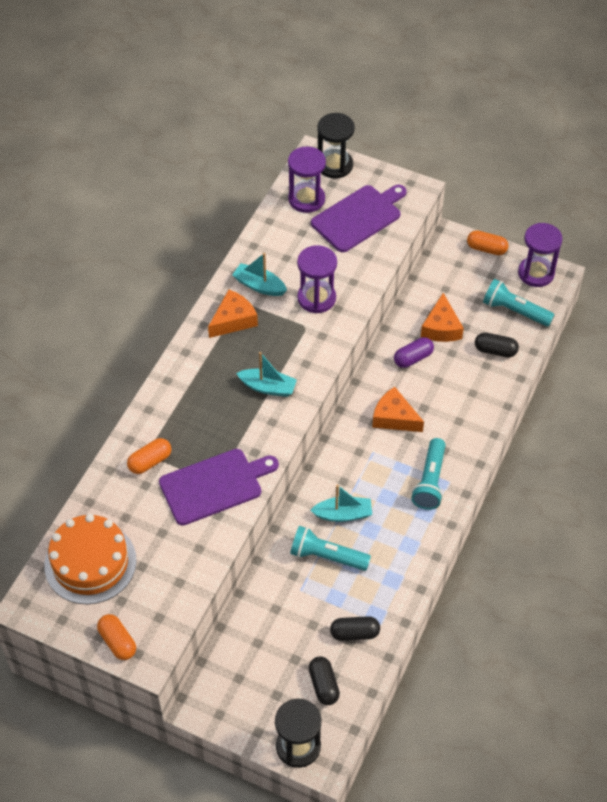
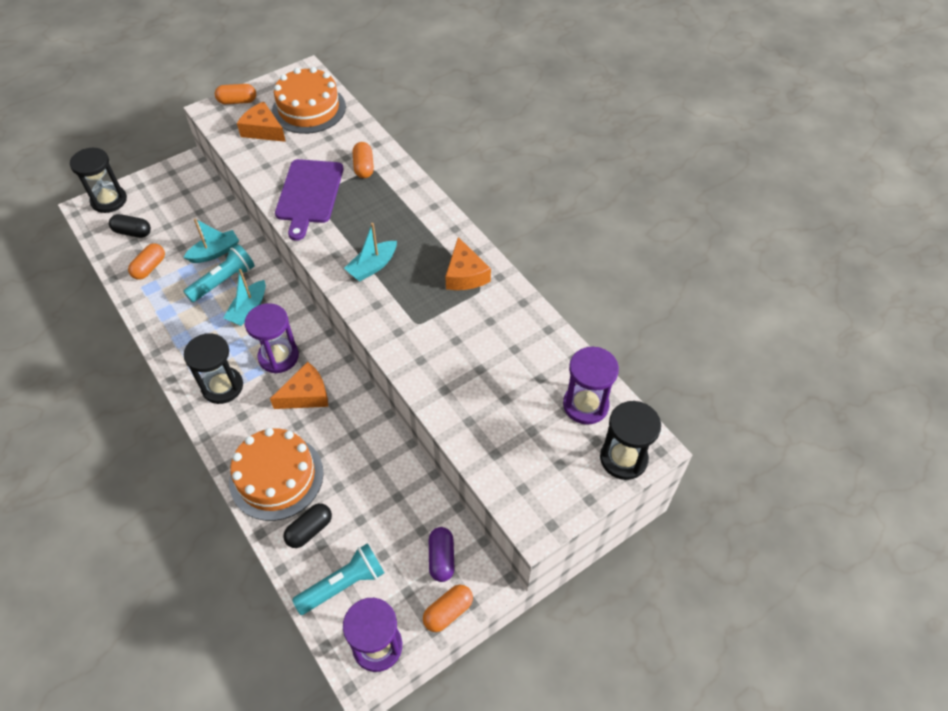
camera: 120 degrees right, 0 degrees up
(259, 286) = (492, 311): turquoise boat -> turquoise boat (215, 252)
(316, 298) = (445, 349): purple hourglass -> purple hourglass (278, 357)
(354, 633) = (150, 267): black capsule -> orange capsule
(358, 217) = (529, 441): purple cutting board -> none
(413, 358) = (357, 447): purple capsule -> purple capsule (441, 558)
(430, 481) = (222, 386): turquoise flashlight -> black hourglass
(441, 327) = (374, 495): orange cheese -> orange cheese (263, 130)
(474, 394) = (276, 477): none -> orange cake

